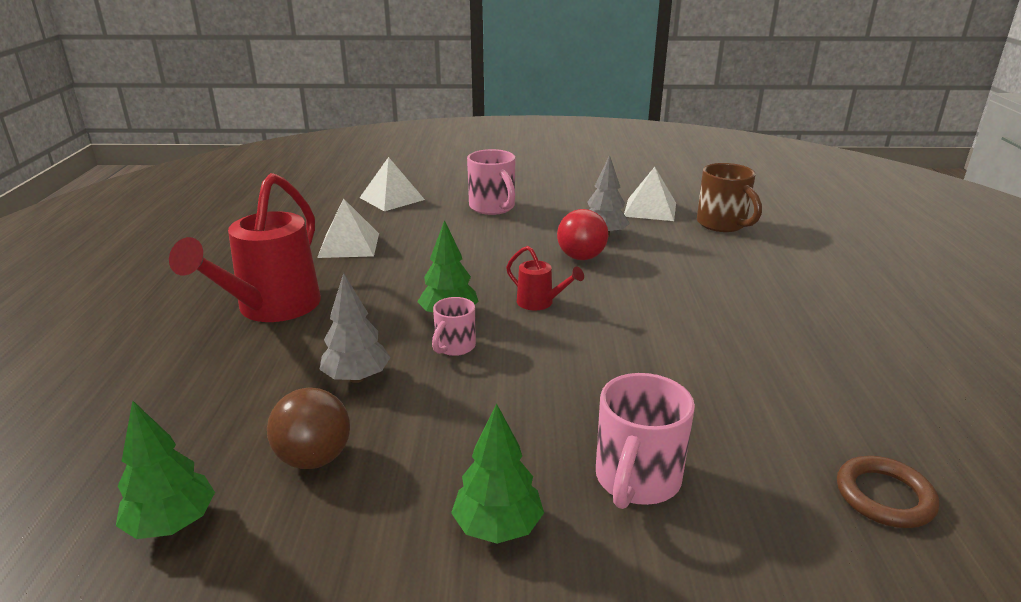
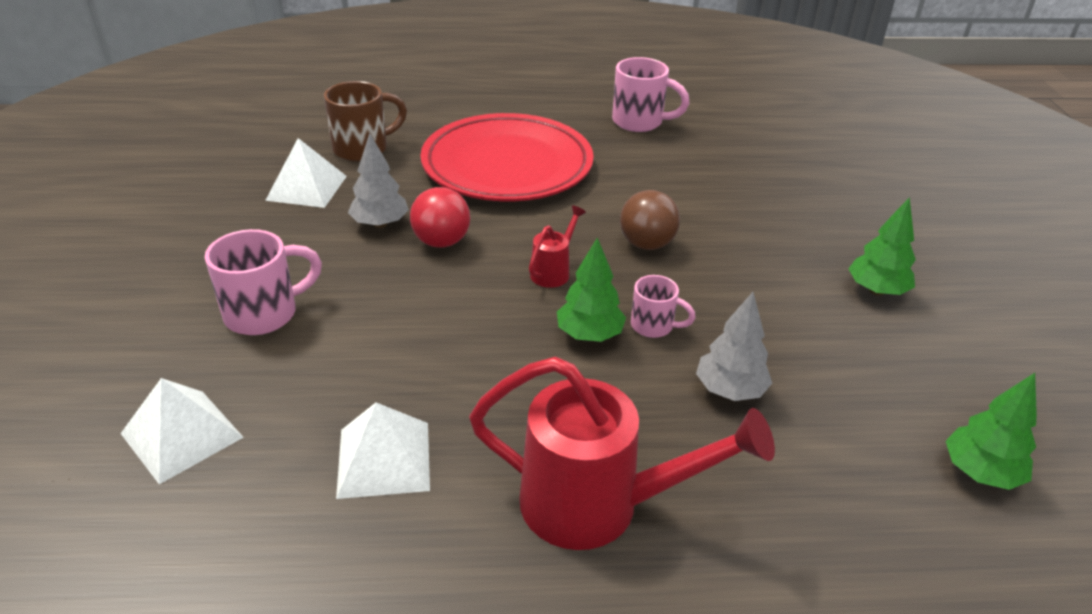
camera: 95 degrees left, 10 degrees up
(314, 458) = (858, 398): brown ball -> brown ball (646, 244)
(636, 480) = (799, 231): pink mug -> pink mug (639, 122)
(723, 286) = (507, 166): none -> red plate
(884, 496) = (769, 149): brown ring -> none

